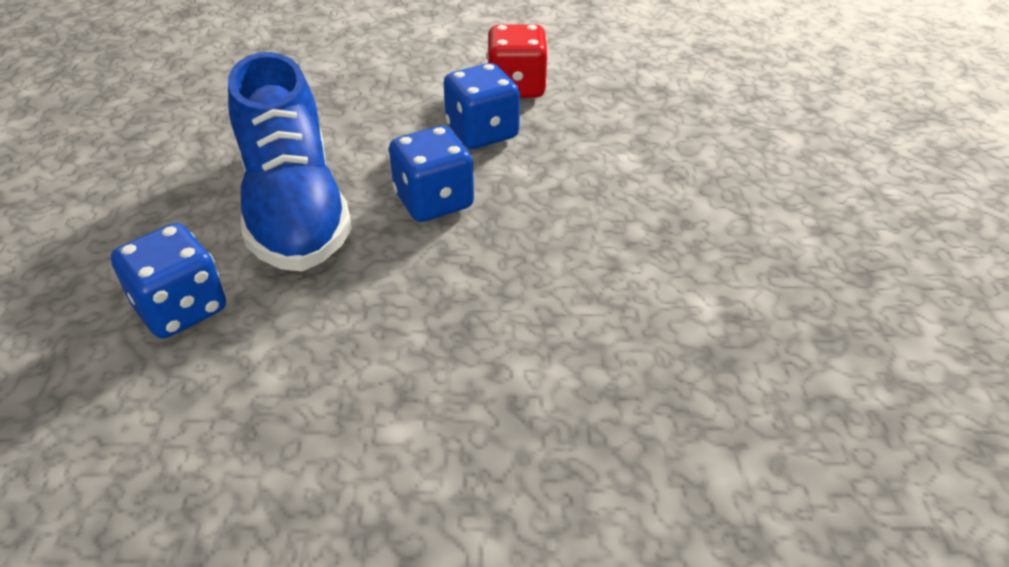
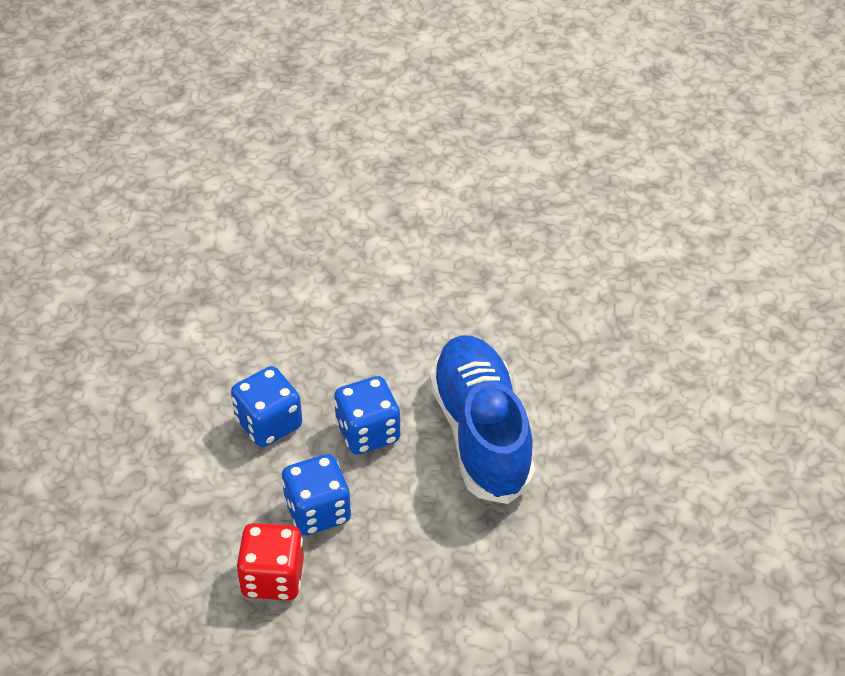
camera: 175 degrees left, 5 degrees up
(181, 308) = (545, 351): blue dice -> blue dice (268, 423)

